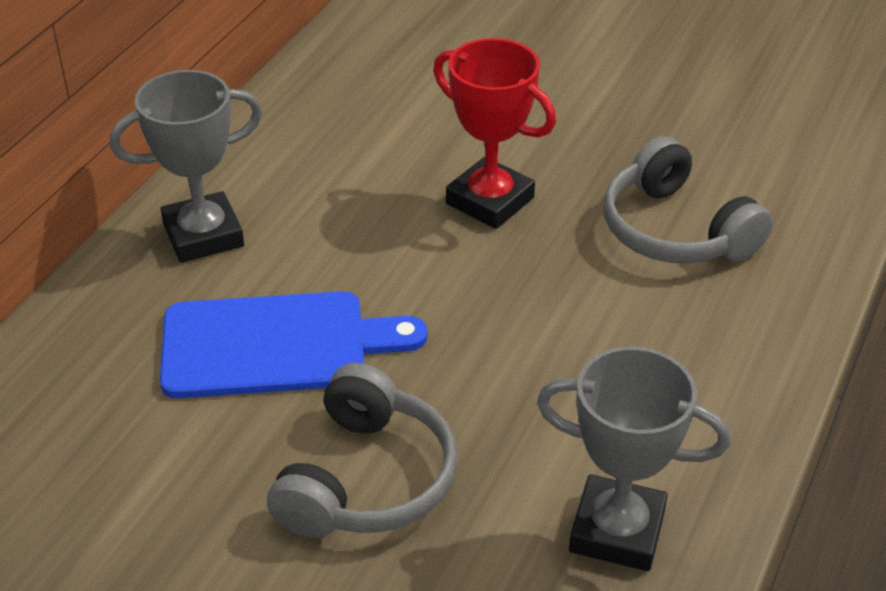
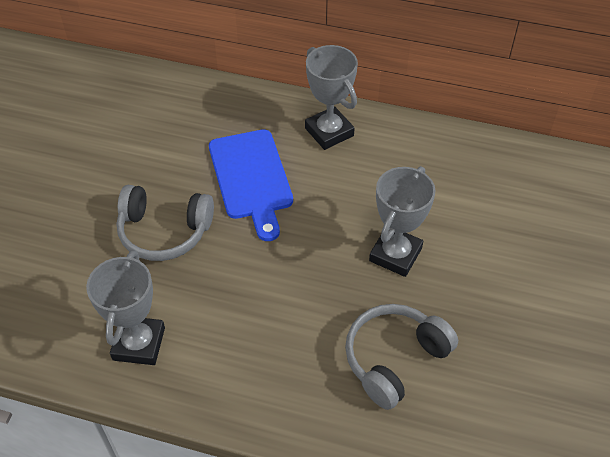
camera: 80 degrees right, 10 degrees up
(490, 201) = (395, 254): red trophy -> grey trophy

